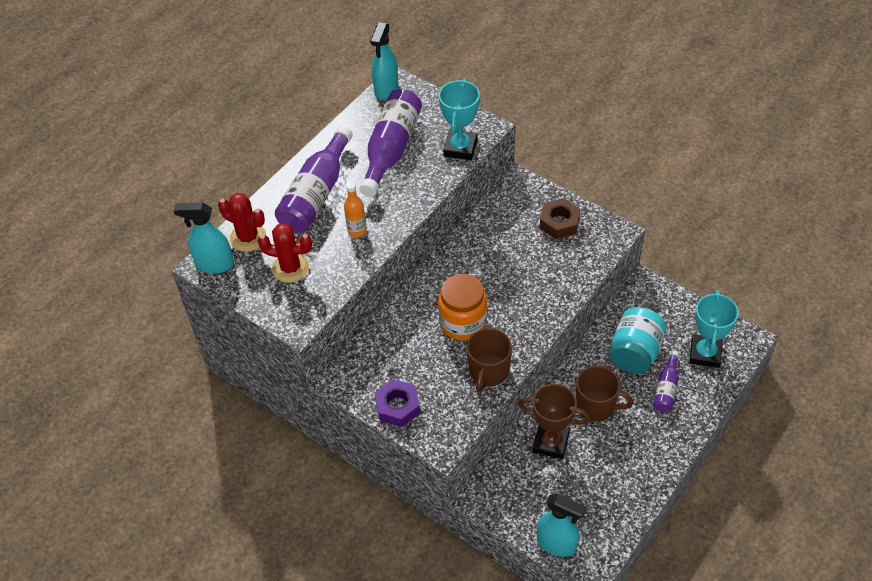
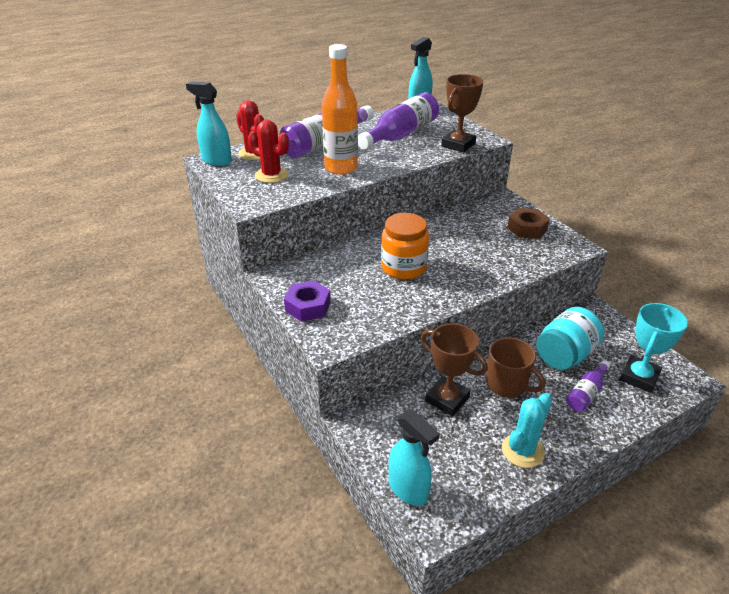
camera: 20 degrees right, 15 degrees down
(357, 230) = (341, 168): orange bottle -> orange bottle, size x1.92
(460, 148) = (458, 145): turquoise trophy -> brown trophy
(488, 371) = (406, 306): brown mug -> none
(633, 470) = (522, 450): none -> turquoise cactus

